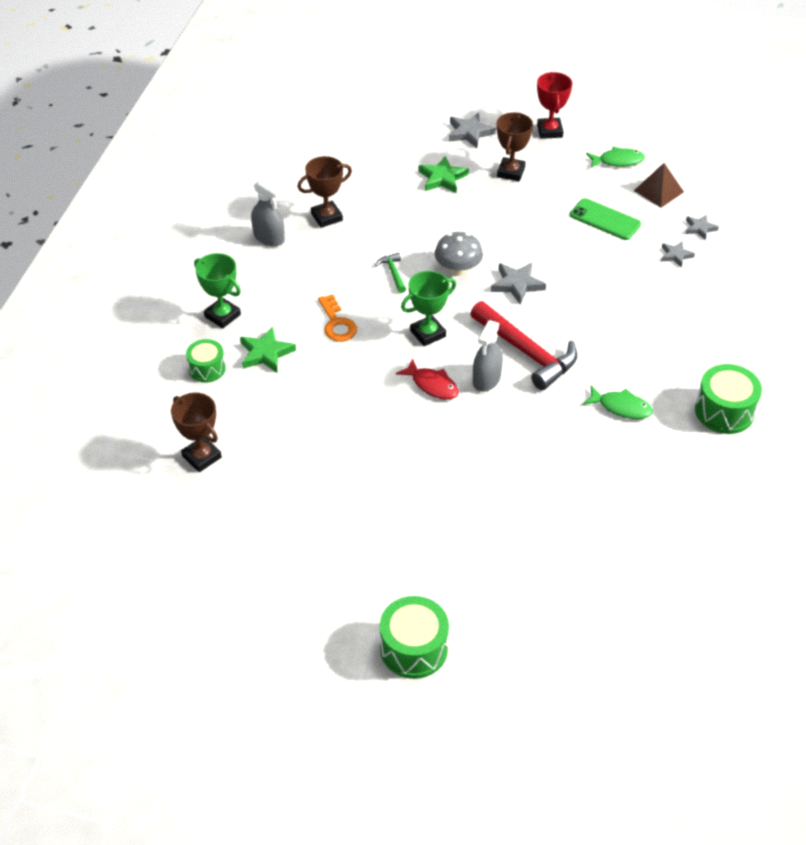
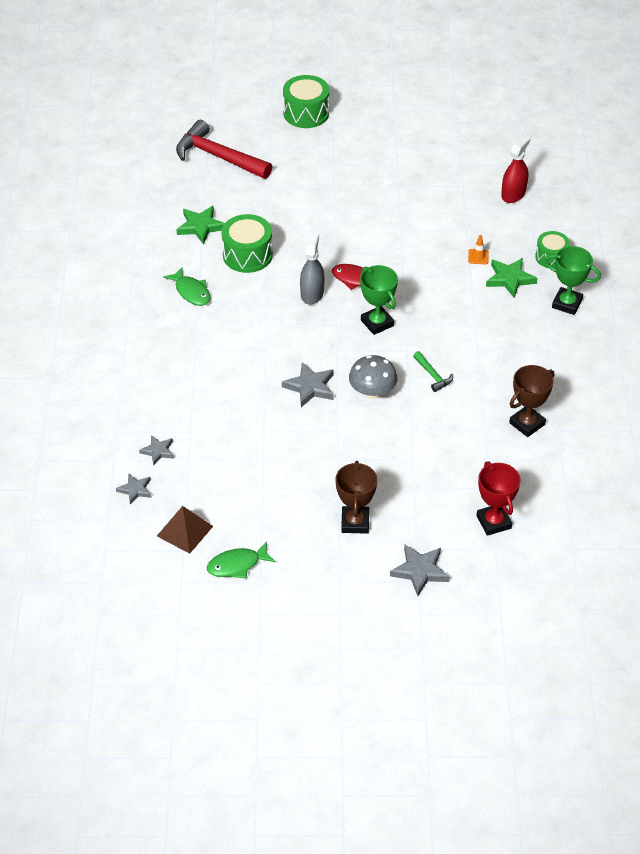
camera: 165 degrees right, 0 degrees up
(201, 457) = (513, 194): brown trophy -> red spray bottle
(269, 238) = (571, 389): grey spray bottle -> none
(286, 385) = (478, 257): none -> orange traffic cone
(337, 323) = (462, 316): orange key -> none
(428, 333) = (377, 323): green trophy -> green trophy turned 75 degrees counterclockwise
(442, 178) = (427, 498): green star -> green star (201, 226)
(526, 352) = (284, 323): red hammer -> red hammer (218, 156)
(549, 131) = (326, 594): red trophy -> red trophy (494, 522)
(605, 220) = (238, 480): green phone -> none
(621, 407) = (191, 292): green fish -> green fish turned 135 degrees counterclockwise
(724, 411) = (103, 305): green drum -> green drum (247, 255)

